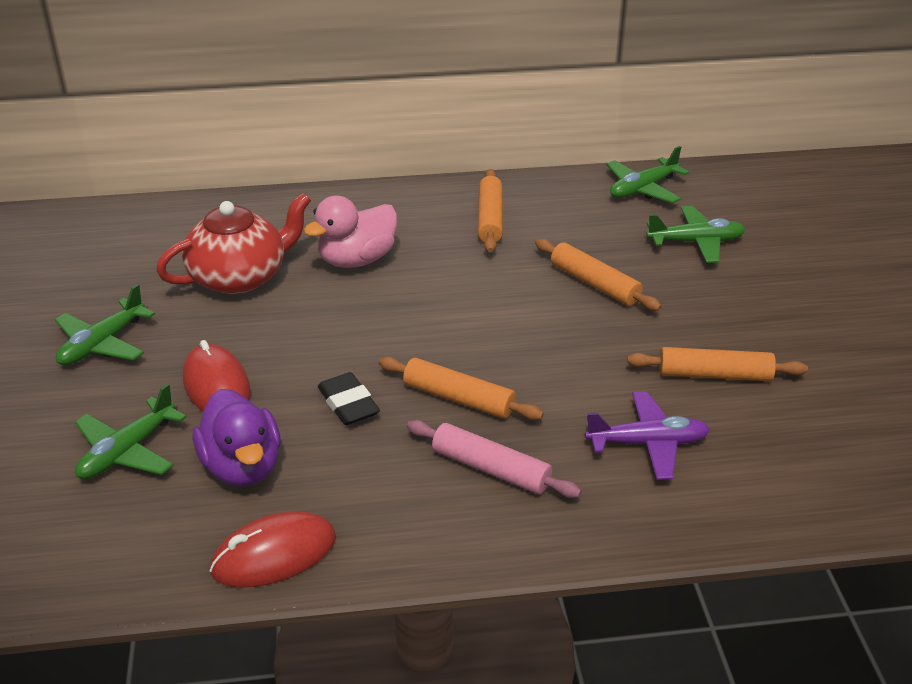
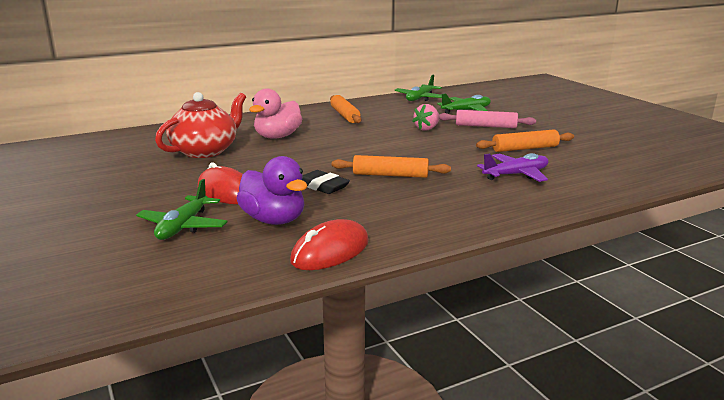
camera: 20 degrees left, 15 degrees down
(102, 344) = (127, 187): green plane -> none
(490, 469) = (437, 197): pink rolling pin -> pink rolling pin (486, 126)
(594, 284) = (427, 129): orange rolling pin -> pink strawberry

